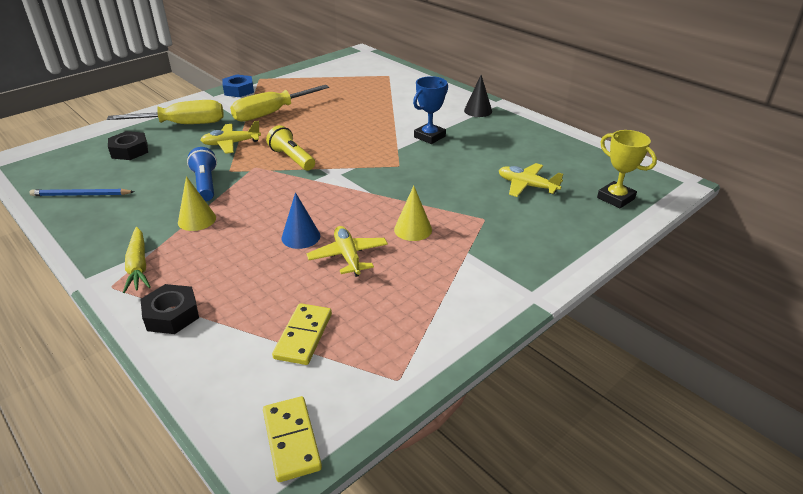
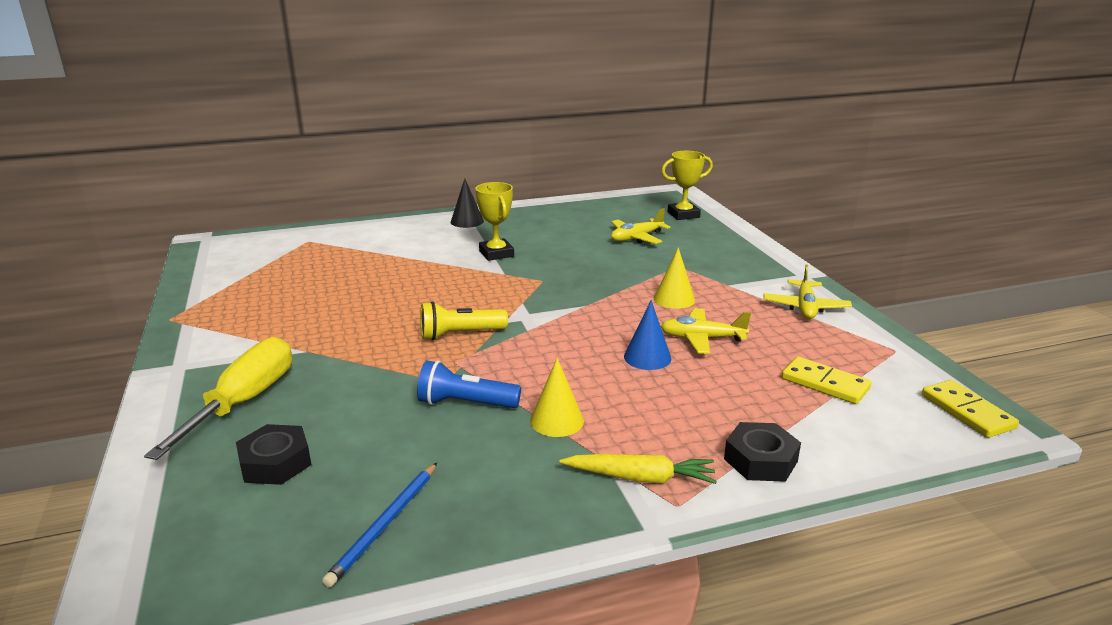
camera: 65 degrees left, 10 degrees down
(231, 144) = (365, 369): yellow plane -> yellow plane (805, 307)
(239, 90) = (187, 340): blue nut -> none
(271, 113) = (308, 328): yellow screwdriver -> none
(292, 440) = (967, 411): yellow domino -> yellow domino turned 60 degrees clockwise
(429, 137) = (496, 253): blue trophy -> yellow trophy

